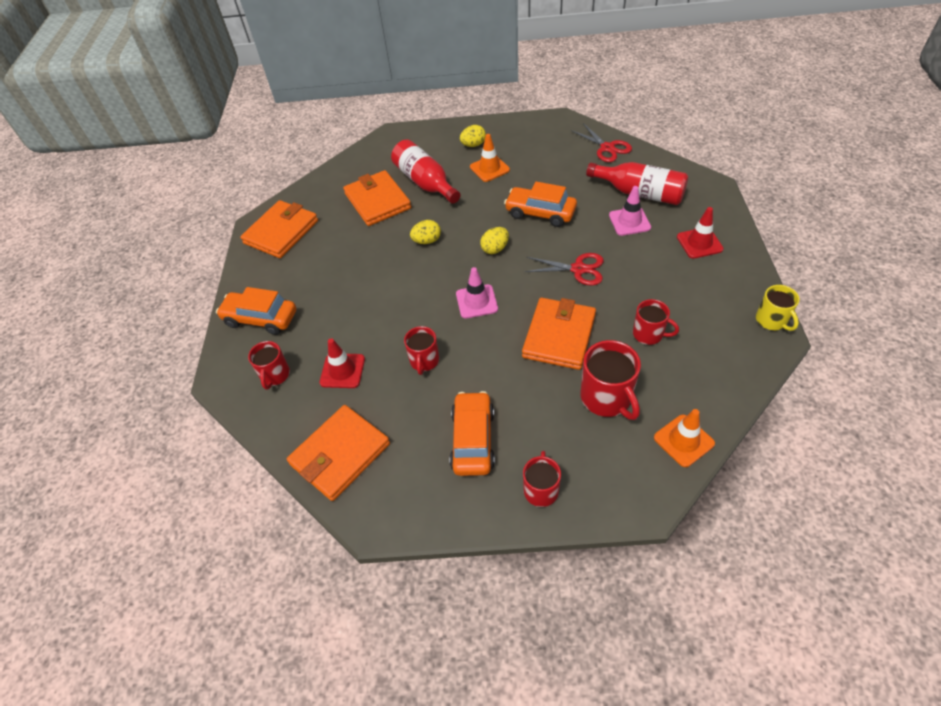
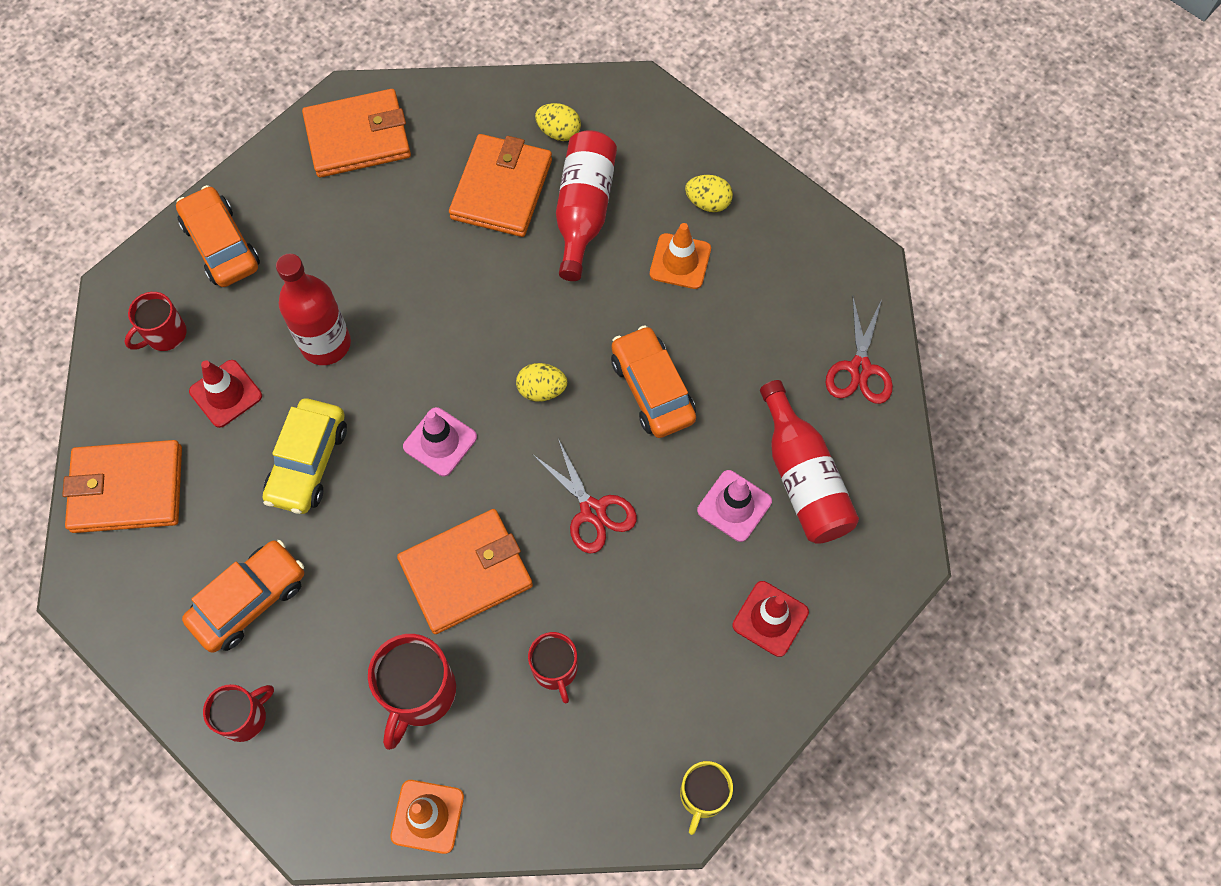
camera: 40 degrees right, 15 degrees up
(369, 312) = (326, 344): none -> red bottle
(424, 361) = (308, 462): red mug -> yellow car
(427, 241) = (486, 304): yellow egg -> yellow egg (559, 132)

